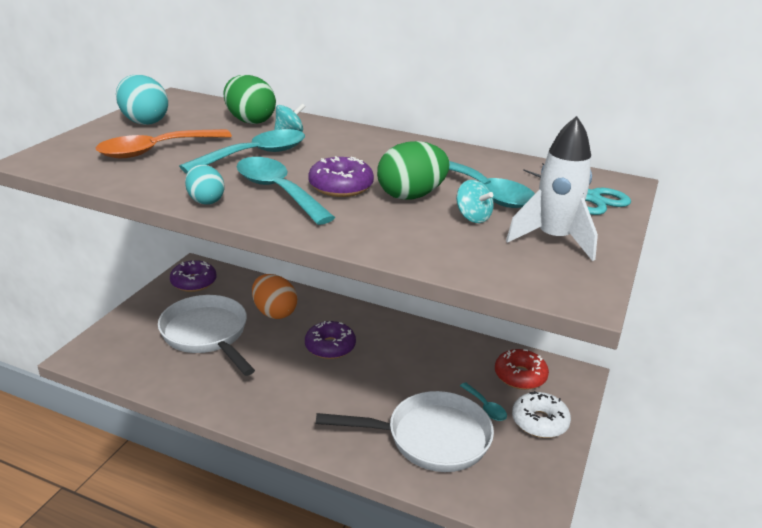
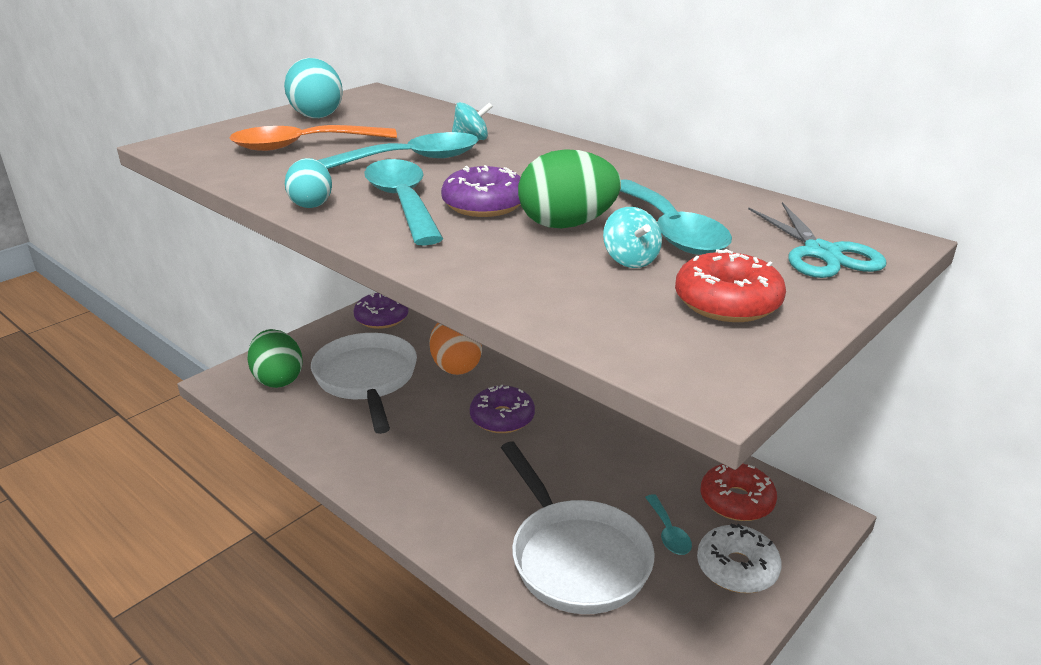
camera: 20 degrees right, 0 degrees up
(250, 121) = (435, 123): green egg -> green egg (278, 379)
(431, 438) = (575, 557): white pan -> white pan turned 45 degrees clockwise
(553, 239) = (727, 302): white rocket -> red donut

